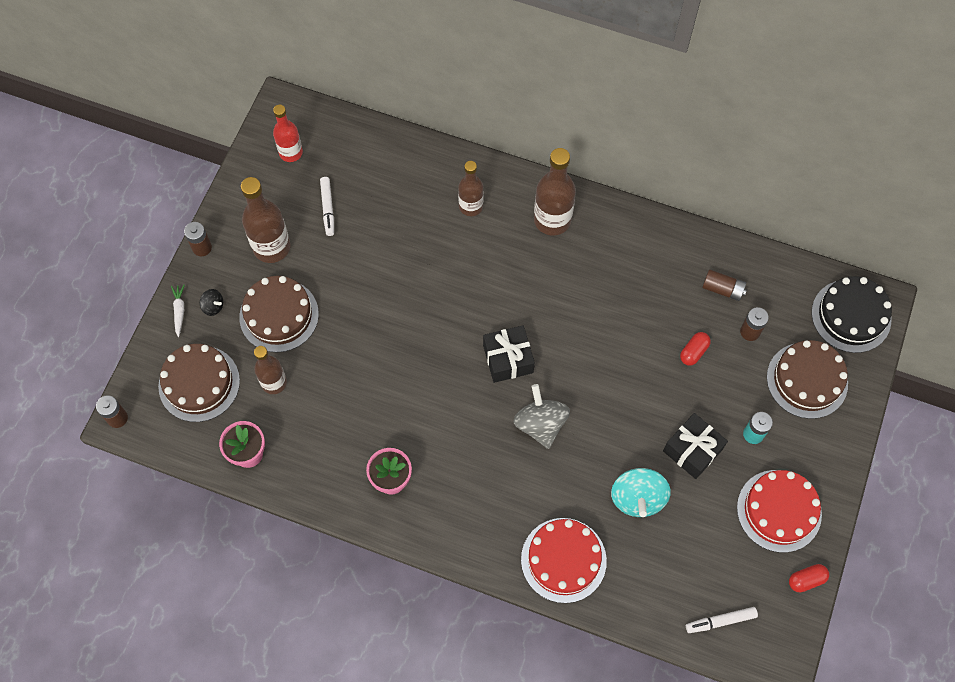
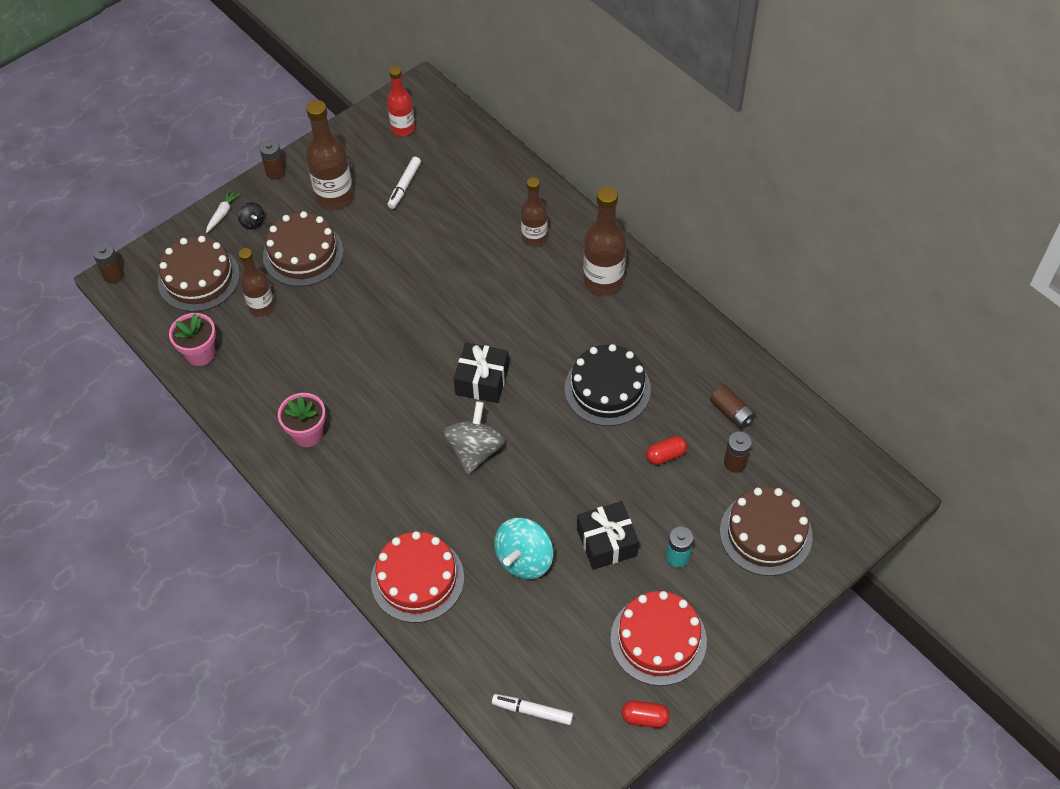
camera: 30 degrees right, 10 degrees down
(851, 316) = (851, 495): black cake -> black cake (607, 389)

